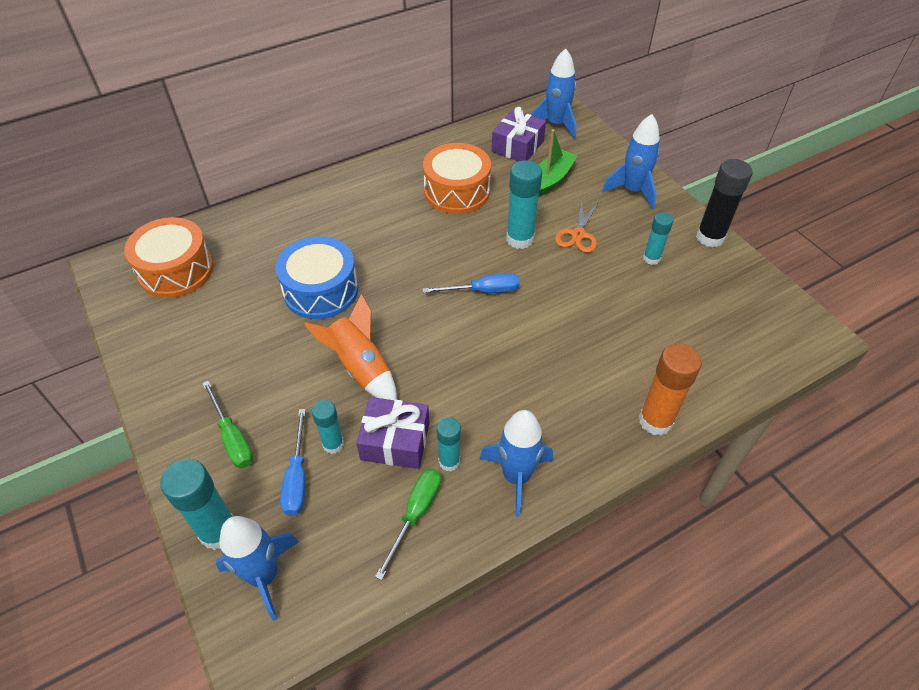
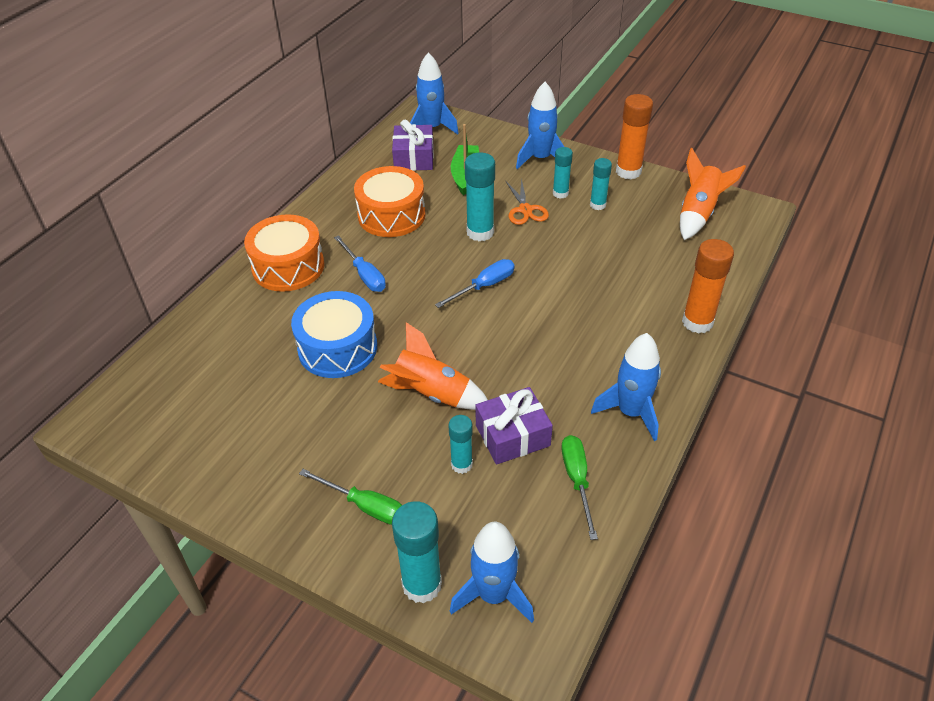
camera: 30 degrees left, 5 degrees down
(176, 270) = (171, 394): orange drum -> orange drum (288, 266)
(297, 477) = (453, 506): blue screwdriver -> blue screwdriver (364, 275)
(449, 461) = (569, 428): turquoise glue stick -> turquoise glue stick (560, 193)
(710, 237) = (628, 171): black glue stick -> orange glue stick
(749, 310) = (698, 213): none -> orange rocket

